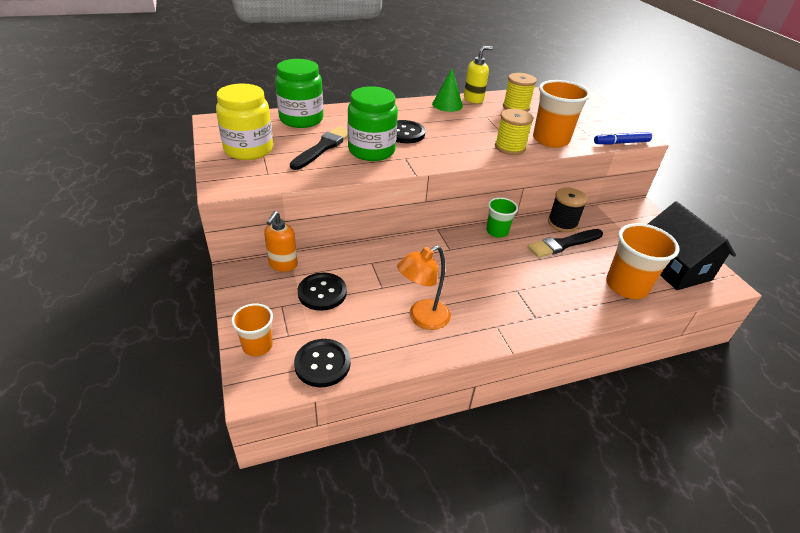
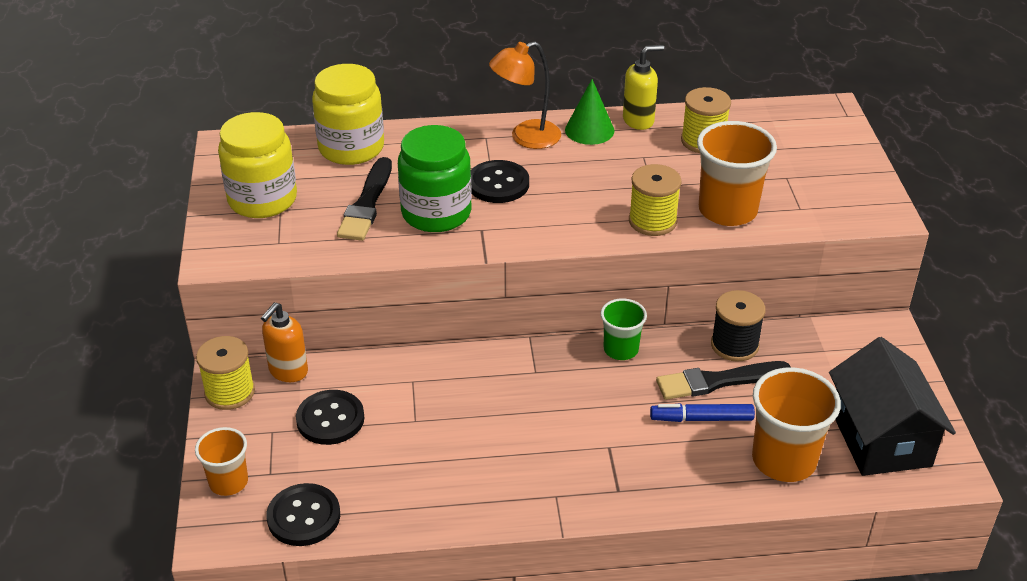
camera: 15 degrees right, 0 degrees up
(243, 282) = (230, 392): none -> yellow spool
(301, 119) = (351, 148): green jar -> yellow jar
(323, 148) = (367, 203): black brush -> black brush turned 150 degrees clockwise
(422, 318) = (455, 472): orange lamp -> orange lamp (526, 137)
(621, 143) = (845, 224): blue marker -> blue marker (701, 418)

